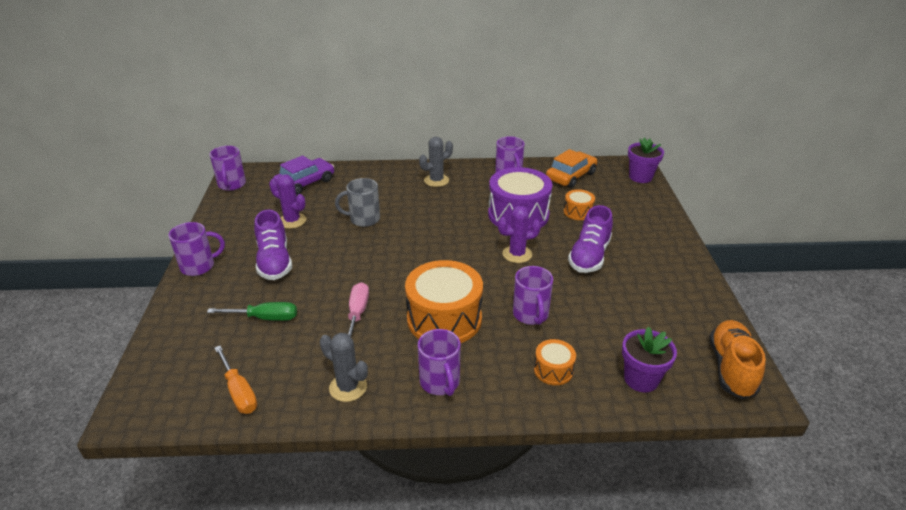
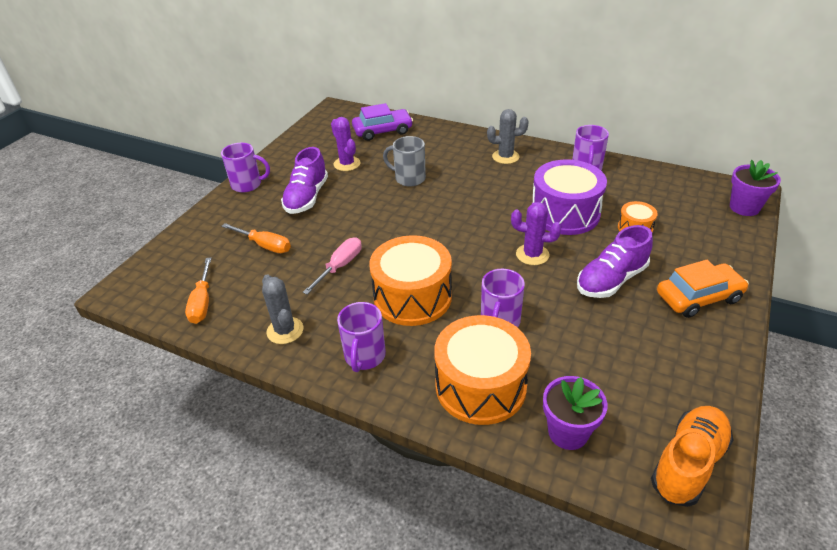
camera: 30 degrees right, 5 degrees up
(232, 185) = (321, 118): purple mug -> none
(264, 318) = (264, 245): green screwdriver -> orange screwdriver
(553, 370) = (480, 386): orange drum -> orange drum, size x2.08
(571, 176) = (657, 186): orange car -> orange car (698, 297)

